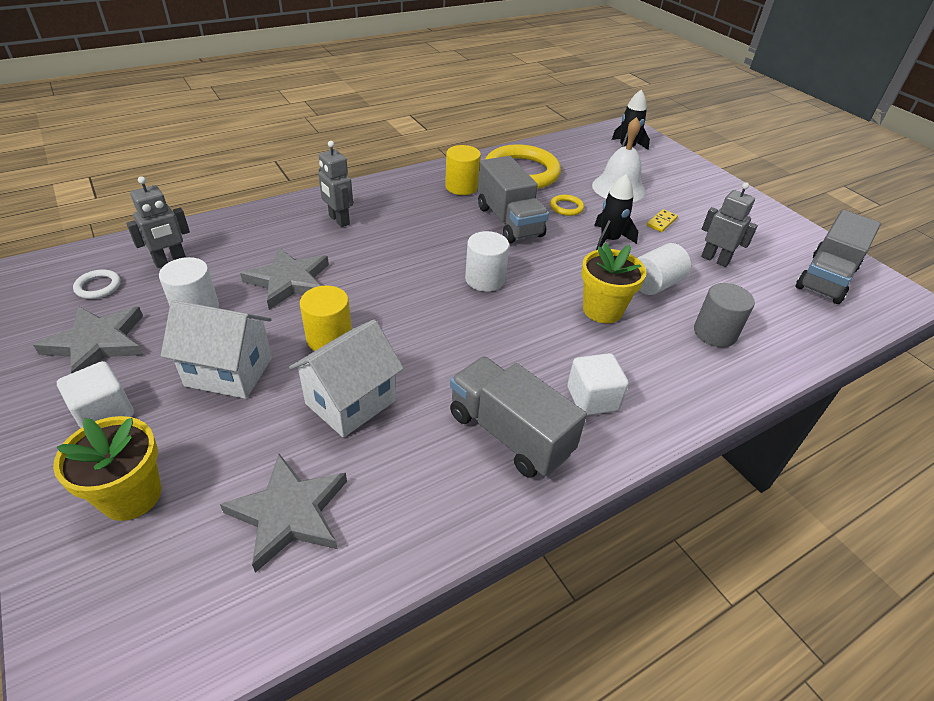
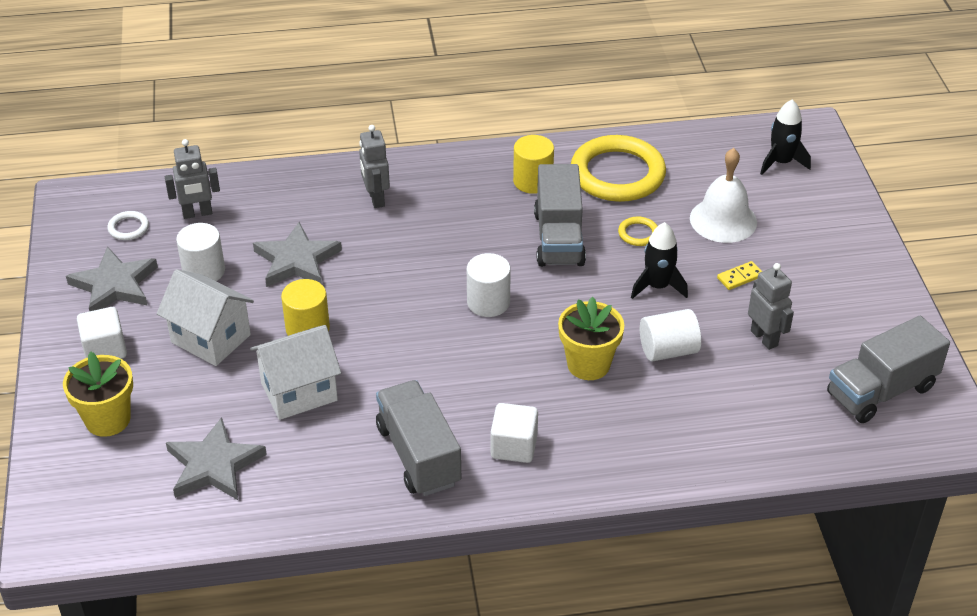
camera: 25 degrees right, 0 degrees up
(715, 333) = (690, 417): grey cylinder -> none

